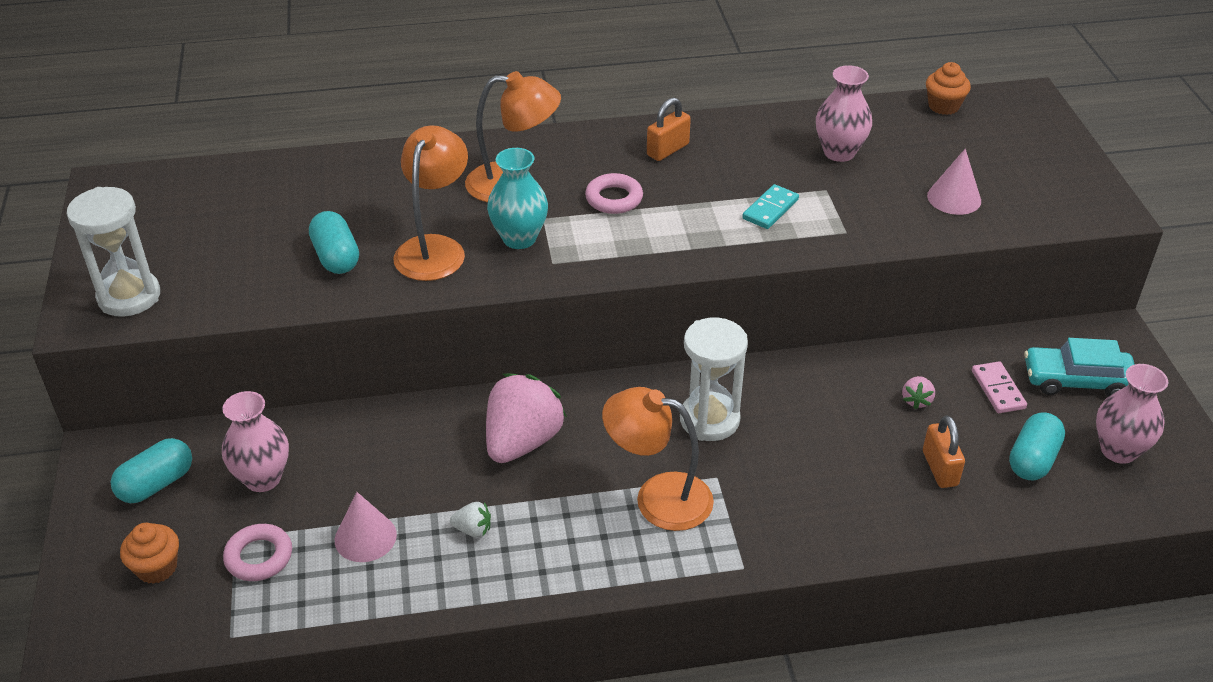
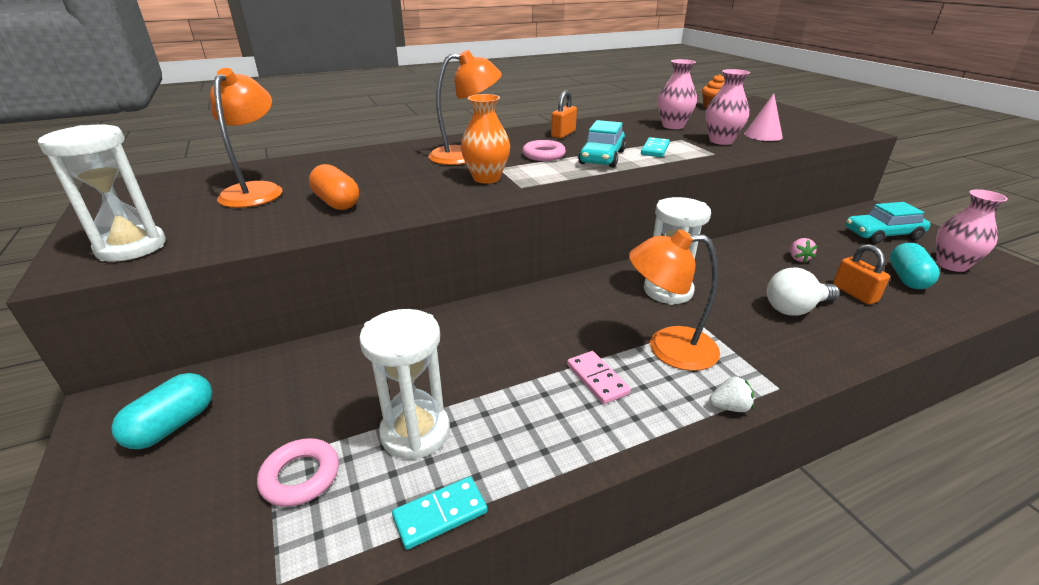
camera: 15 degrees left, 10 degrees down
(157, 568) = (173, 516): orange cupcake -> none
(263, 478) = (292, 399): pink vase -> pink vase (721, 141)
(336, 257) = (337, 202): turquoise capsule -> orange capsule
(364, 614) = (440, 514): none -> turquoise domino
(365, 537) = (415, 432): pink cone -> white hourglass
(435, 248) = (421, 189): orange lamp -> orange lamp (256, 190)
(473, 530) = (521, 404): white strawberry -> white strawberry (729, 407)
(519, 238) = (486, 178): turquoise vase -> orange vase
(522, 441) = (530, 328): pink strawberry -> none
(687, 216) = (602, 157): none -> turquoise car
(845, 475) = (795, 308): none -> white light bulb
(998, 389) = (842, 246): pink domino -> pink domino (597, 379)

